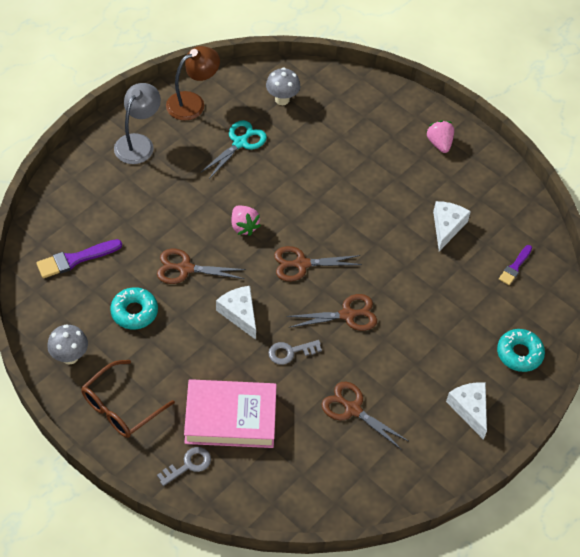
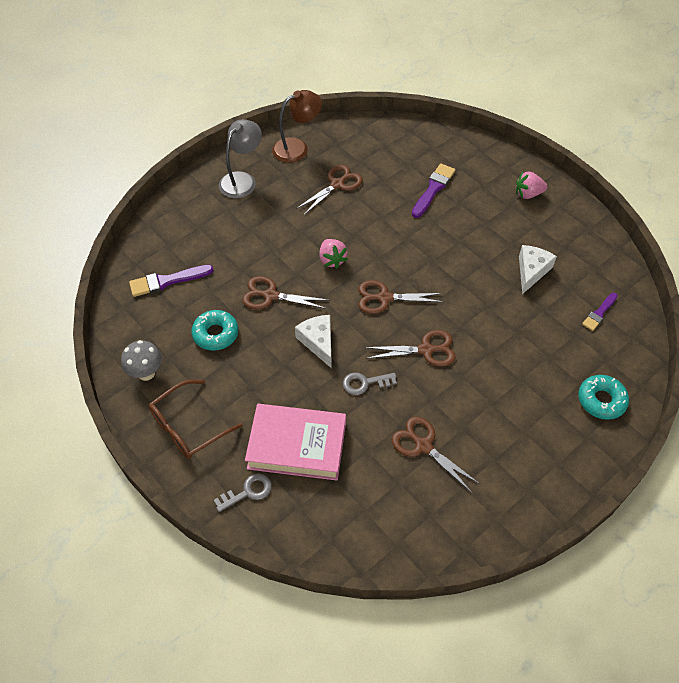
camera: 10 degrees right, 0 degrees up
(240, 143) = (337, 184): turquoise scissors -> brown scissors
(282, 99) = (380, 148): grey mushroom -> none
(341, 143) = (433, 189): none -> purple brush
(439, 143) = (528, 194): pink strawberry -> pink strawberry turned 90 degrees counterclockwise
(469, 409) = (546, 455): white cheese -> none

